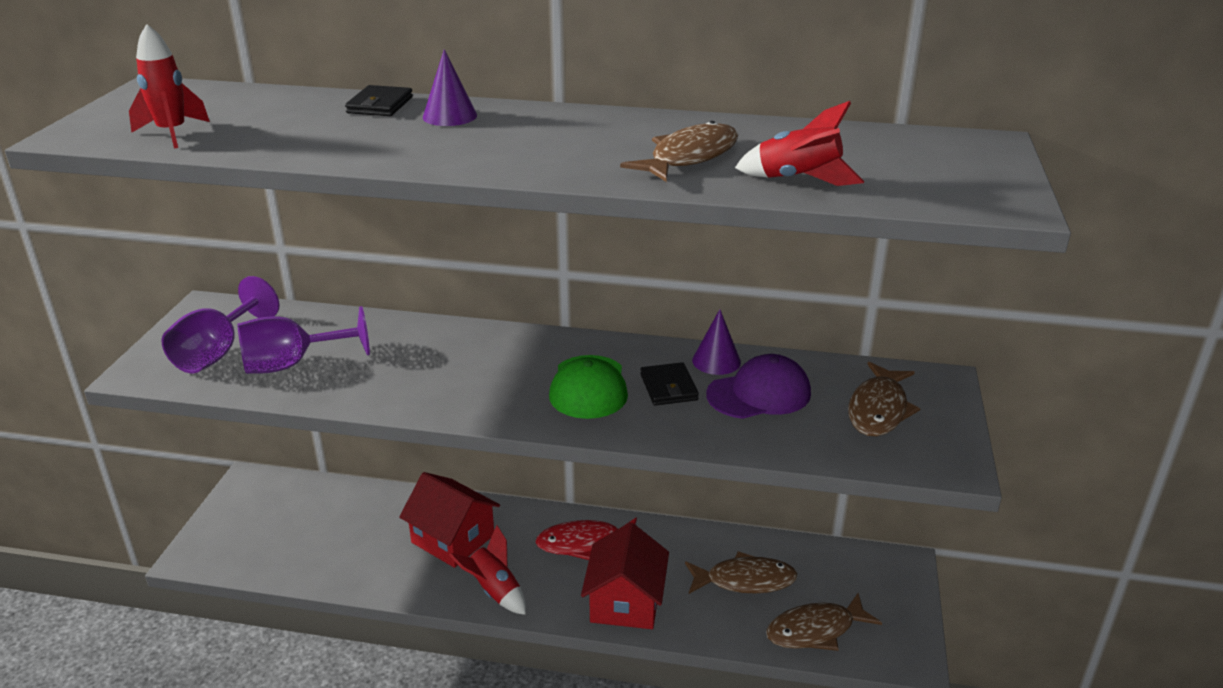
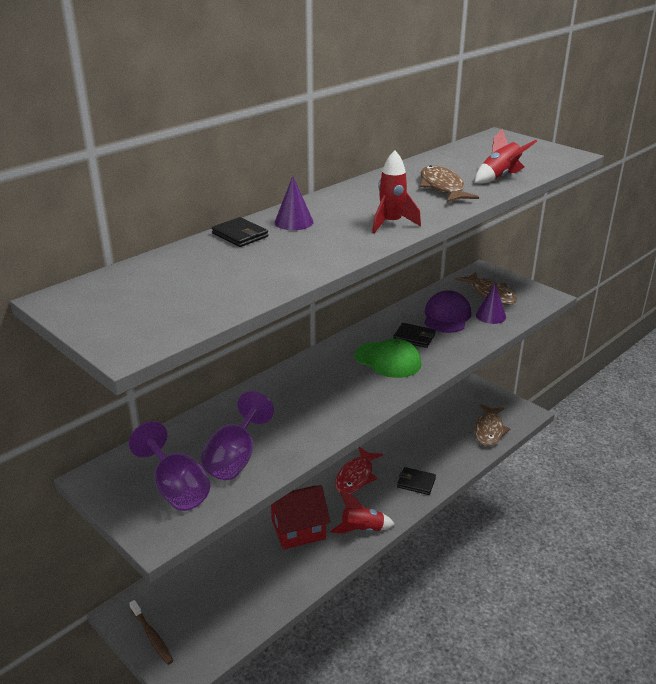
camera: 55 degrees left, 0 degrees up
(172, 133) = (188, 308): red rocket -> red rocket (391, 223)
(230, 513) = (152, 636): none -> brown toothbrush
(625, 602) = (416, 482): red house -> black wallet
(716, 361) = (404, 315): purple cone -> purple cone (490, 316)
(745, 580) = (437, 435): brown fish -> none

